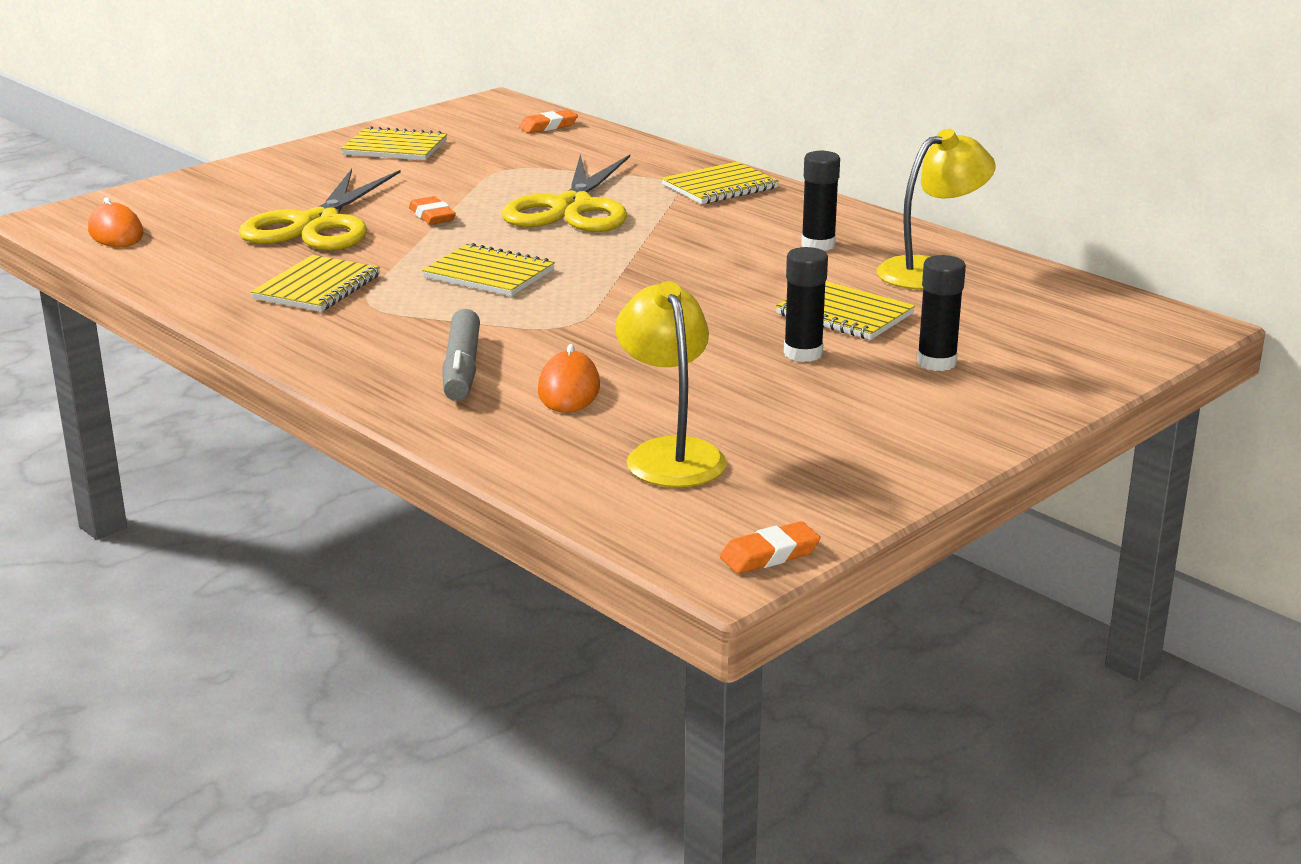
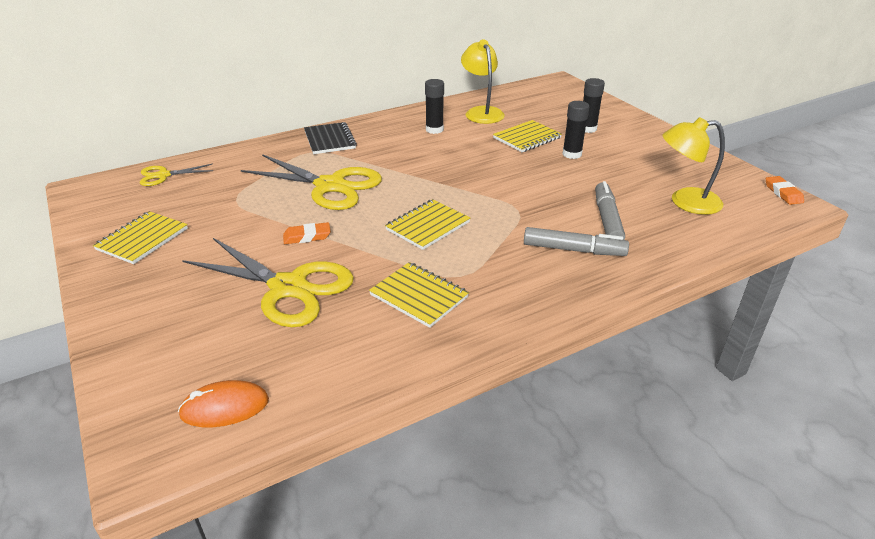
camera: 75 degrees left, 10 degrees up
(548, 126) = (163, 175): orange eraser -> yellow scissors
(569, 389) = (607, 219): orange mouse -> grey marker
(719, 186) = (329, 140): yellow notebook -> black notebook

